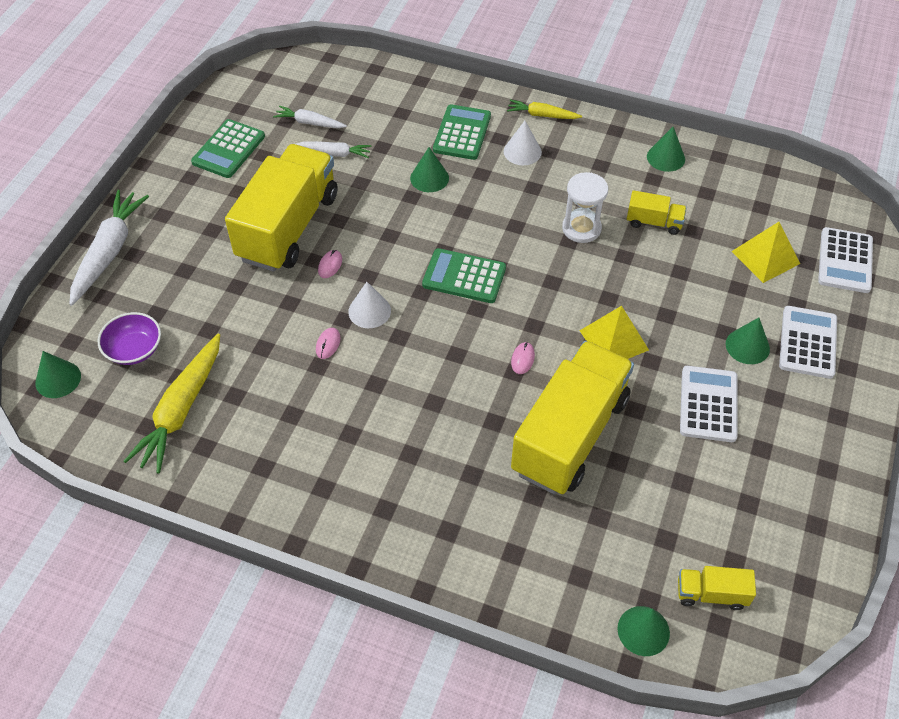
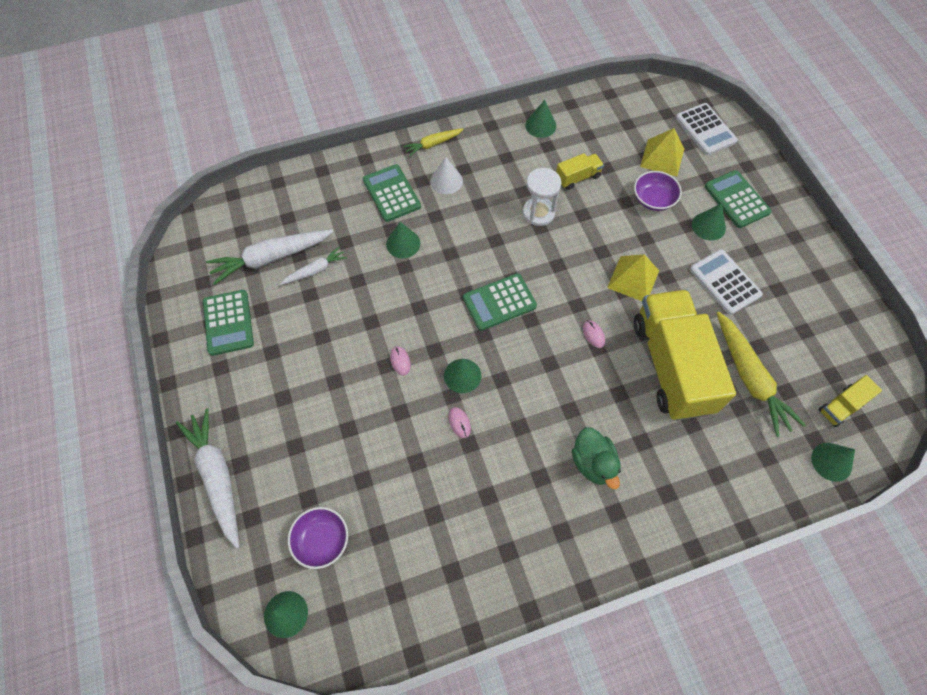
camera: 40 degrees left, 10 degrees up
(181, 410) = (407, 558): yellow carrot -> yellow carrot (749, 378)
(288, 227) = (340, 353): yellow truck -> none
(310, 123) = (271, 258): white carrot -> white carrot, size x1.81
(369, 311) = (462, 375): white cone -> green cone
(408, 457) = (593, 463): none -> green duck
(713, 287) = (653, 199): none -> purple bowl
(807, 342) = (736, 199): white calculator -> green calculator

